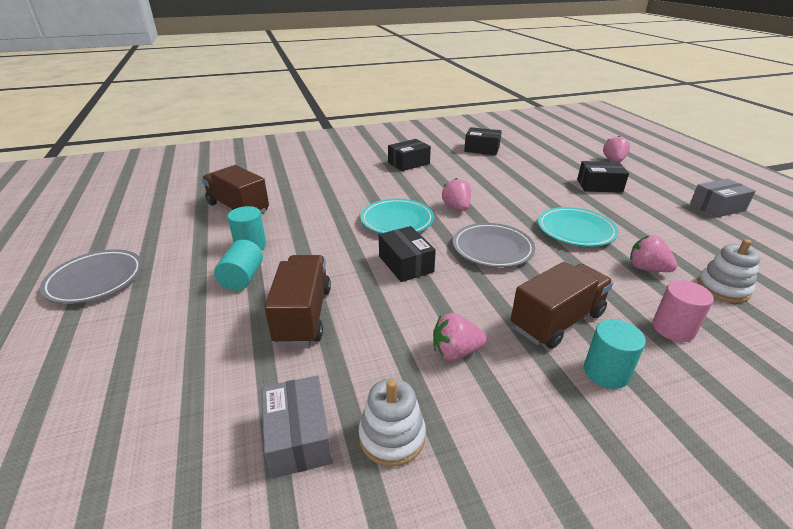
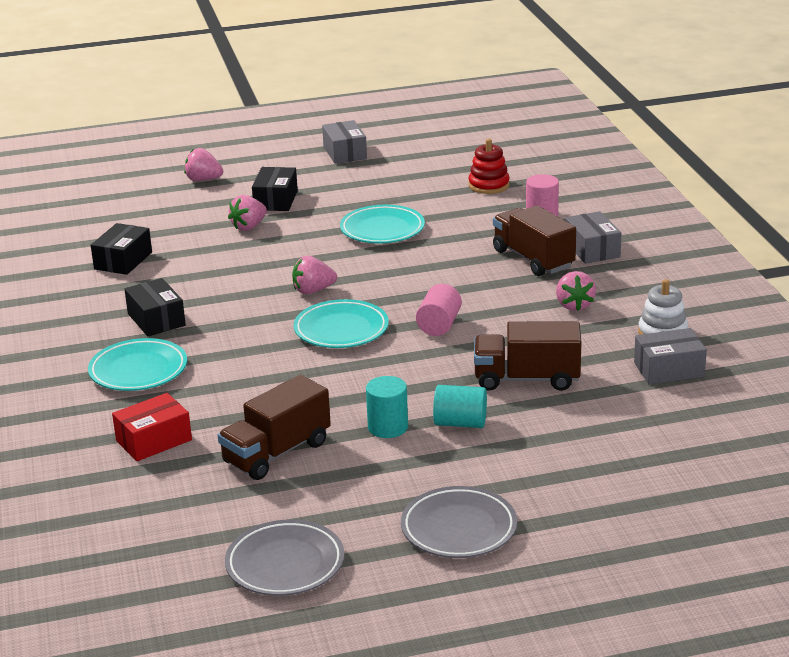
camera: 85 degrees left, 5 degrees down
(270, 173) = (154, 440): none -> red box
(348, 164) = (138, 370): none -> turquoise plate
(406, 264) = (439, 325): black box -> pink cylinder
(492, 249) = (414, 277): grey plate -> grey plate (285, 564)
(606, 372) = (592, 249): turquoise cylinder -> grey box
(646, 268) = (457, 209): pink strawberry -> pink strawberry (249, 227)
(723, 288) = (489, 185): white stacking toy -> red stacking toy

